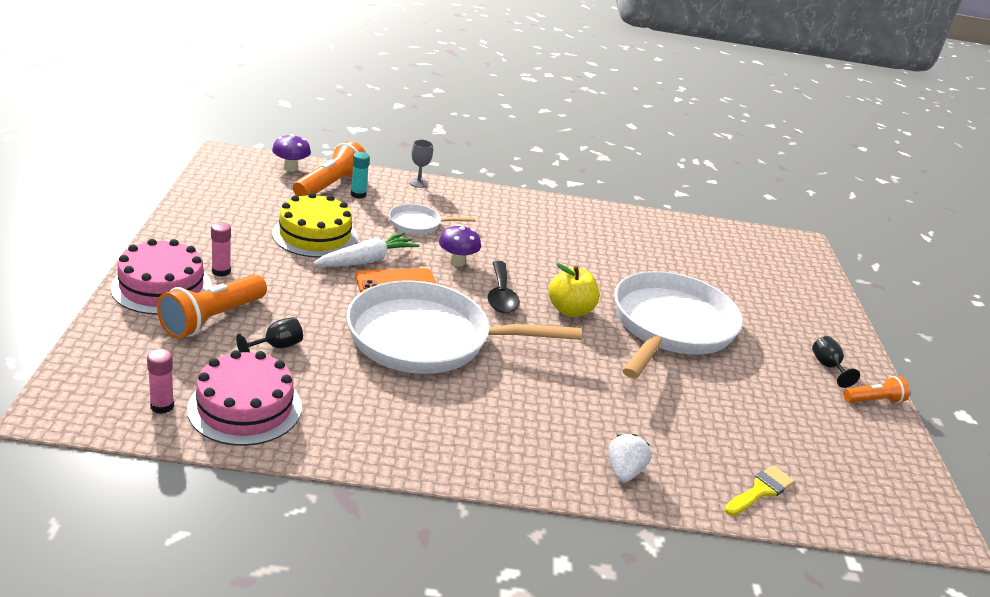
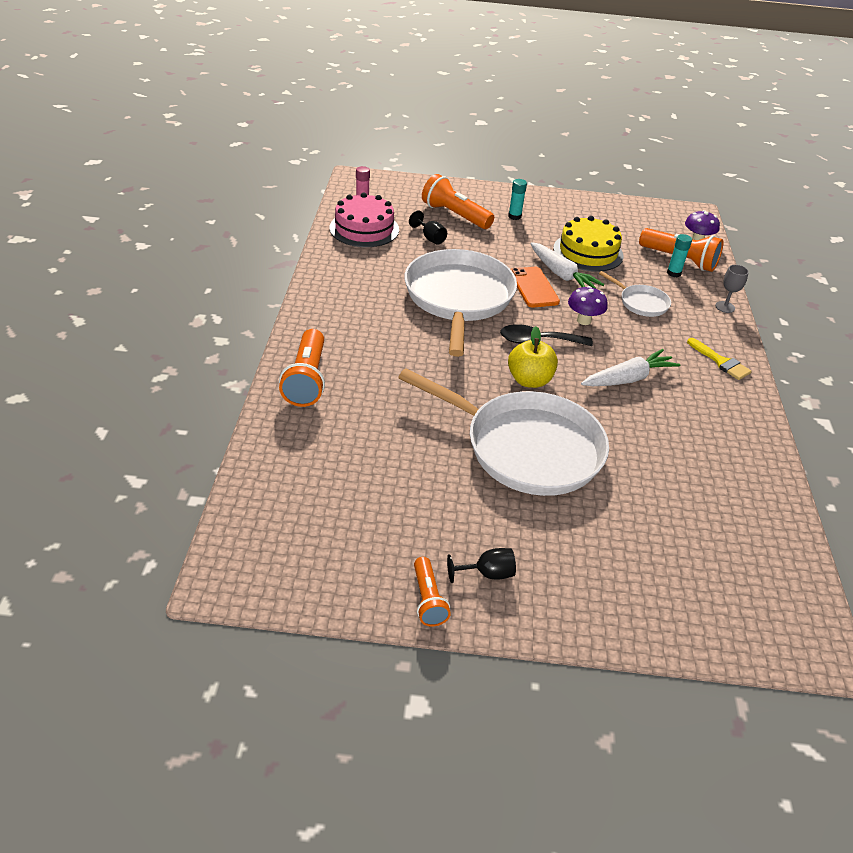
camera: 95 degrees right, 10 degrees up
(162, 287) = (485, 198): pink cake -> none
(221, 271) = (514, 216): pink glue stick -> turquoise glue stick
(418, 224) = (641, 303): white pan -> white pan turned 135 degrees clockwise
(548, 255) = (628, 379): none -> white carrot
(624, 471) = (306, 380): white strawberry -> orange flashlight
(760, 490) = (282, 457): yellow brush -> yellow brush (721, 362)

